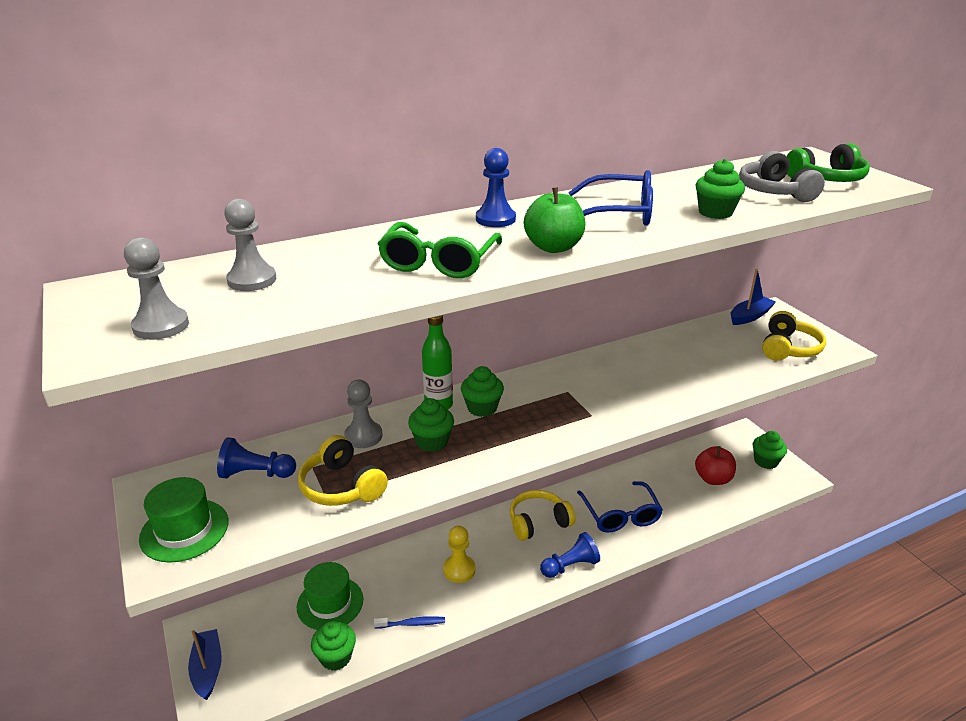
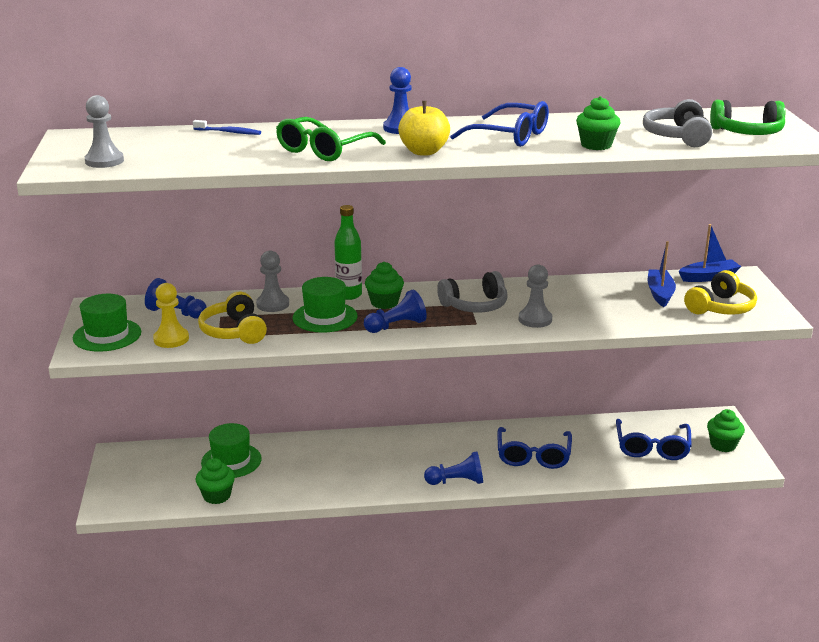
camera: 20 degrees right, 5 degrees down
(207, 669) = (116, 480): blue boat -> blue boat (660, 293)
(252, 280) = (182, 144): grey pawn -> grey pawn (535, 319)
(412, 624) = (290, 489): blue toothbrush -> blue toothbrush (229, 132)
(432, 442) = (325, 317): green cupcake -> green hat
(459, 570) = (354, 463): yellow pawn -> yellow pawn (171, 339)
(515, 437) = (396, 326): none -> blue pawn
(538, 522) = (449, 445): yellow headphones -> none
(553, 247) = (424, 152): green apple -> yellow apple
(573, 392) = (475, 305): none -> grey headphones
(713, 479) = (652, 447): red apple -> blue glasses

